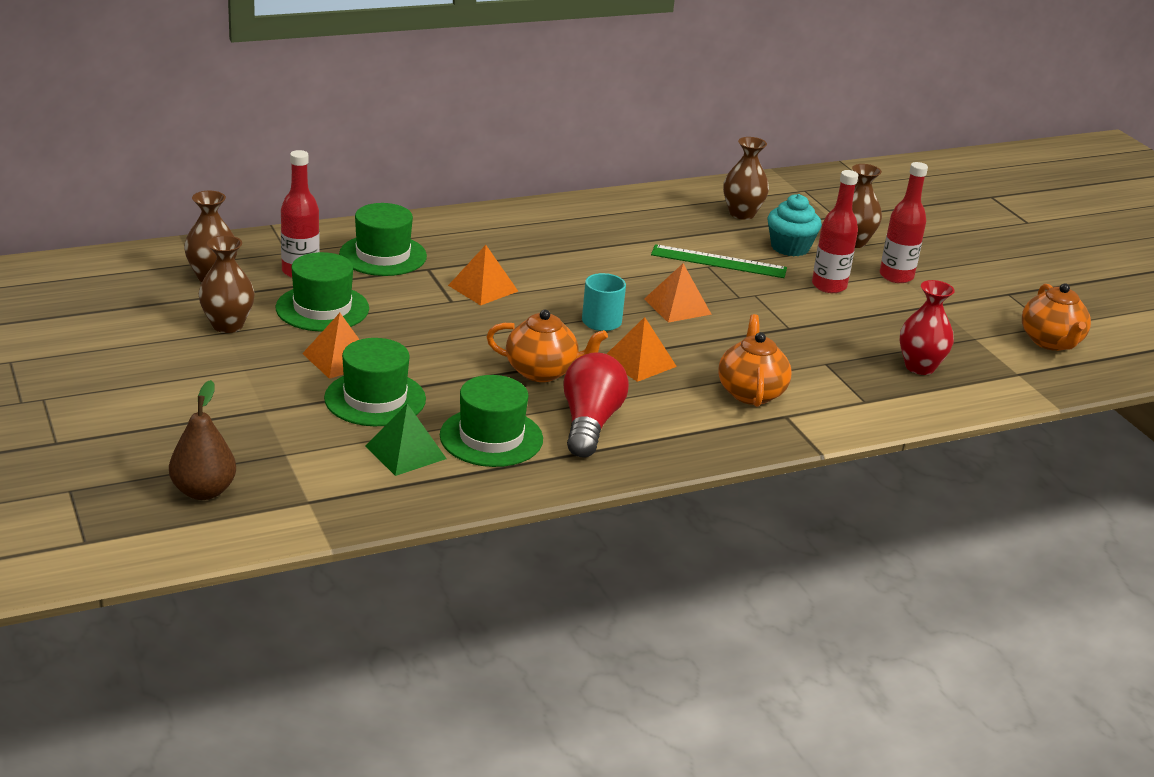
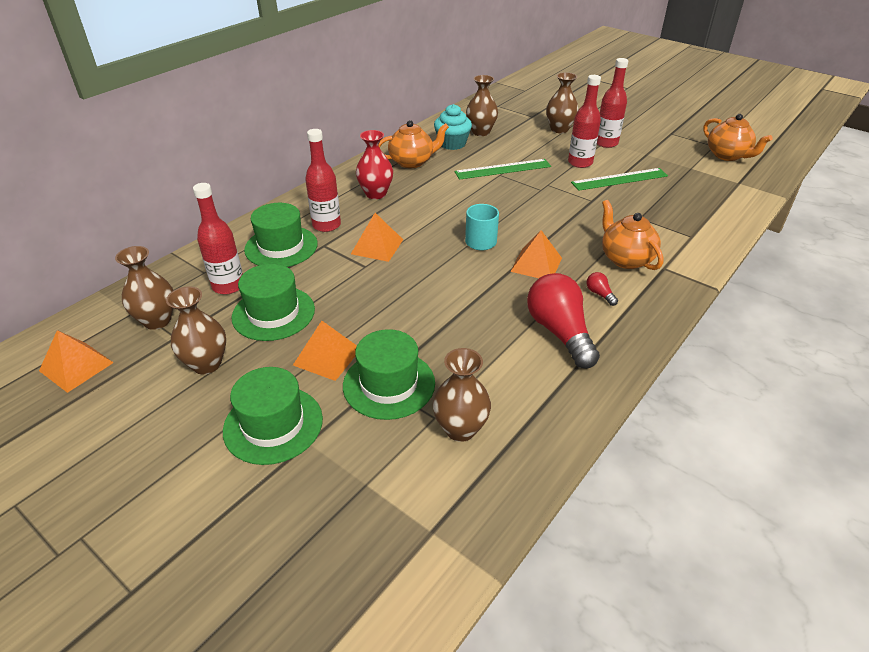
camera: 25 degrees left, 10 degrees up
(203, 491) = (328, 575): brown pear -> none
(405, 452) = (460, 429): green pyramid -> brown vase
(449, 251) = (326, 225): none -> red bottle
(491, 437) = (508, 380): green hat -> green hat (273, 424)
(542, 372) = (484, 301): orange teapot -> orange teapot (412, 162)
(676, 410) = (599, 294): none -> red light bulb
(677, 306) = (513, 211): orange pyramid -> orange pyramid (76, 366)
(790, 247) = (531, 145): turquoise cupcake -> turquoise cupcake (452, 144)
(856, 319) = (619, 179): none -> green ruler
(919, 367) = (689, 199): red vase -> red vase (376, 194)

